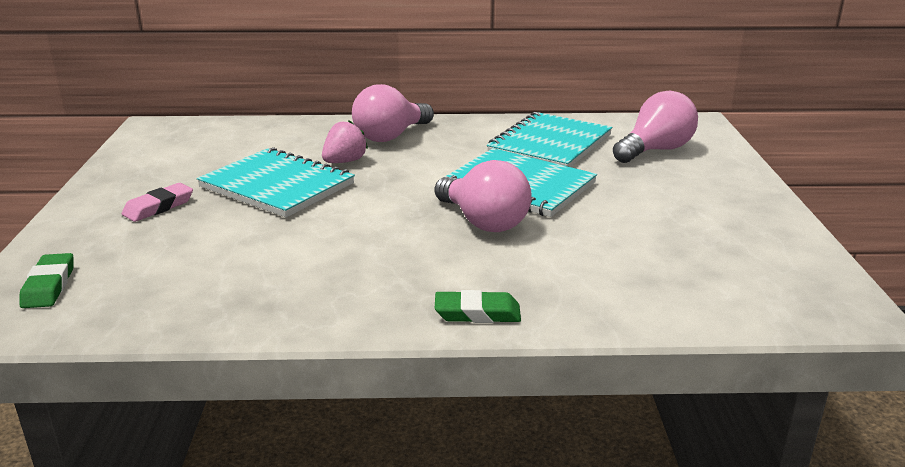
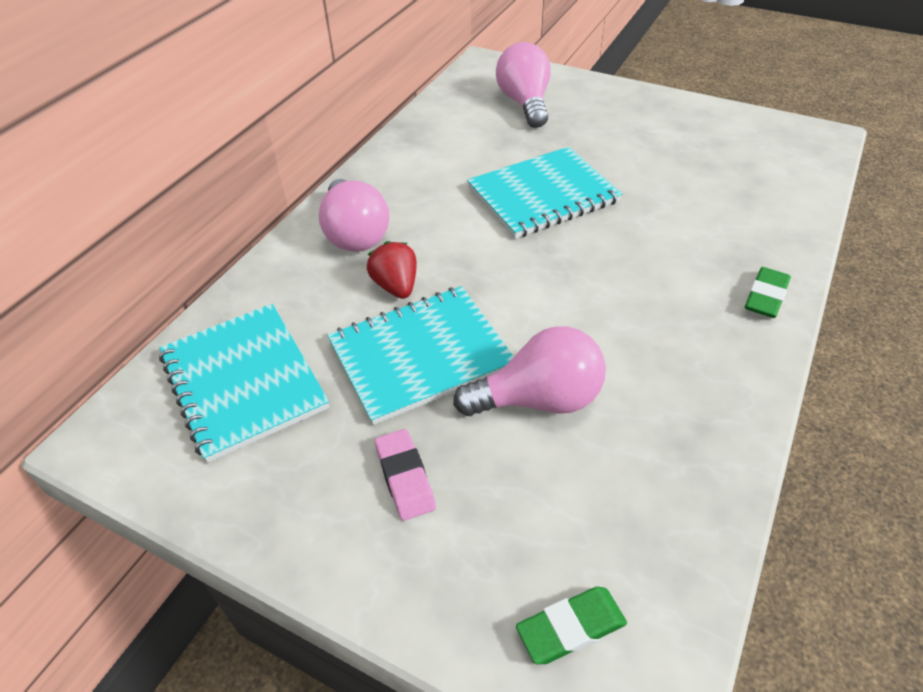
camera: 60 degrees left, 20 degrees up
(49, 286) = (571, 628): green eraser -> green eraser turned 45 degrees counterclockwise
(344, 162) = (396, 286): pink strawberry -> red strawberry
(483, 222) = (604, 240): pink light bulb -> pink light bulb (539, 399)
(550, 144) = (465, 147): turquoise notebook -> turquoise notebook (243, 382)

